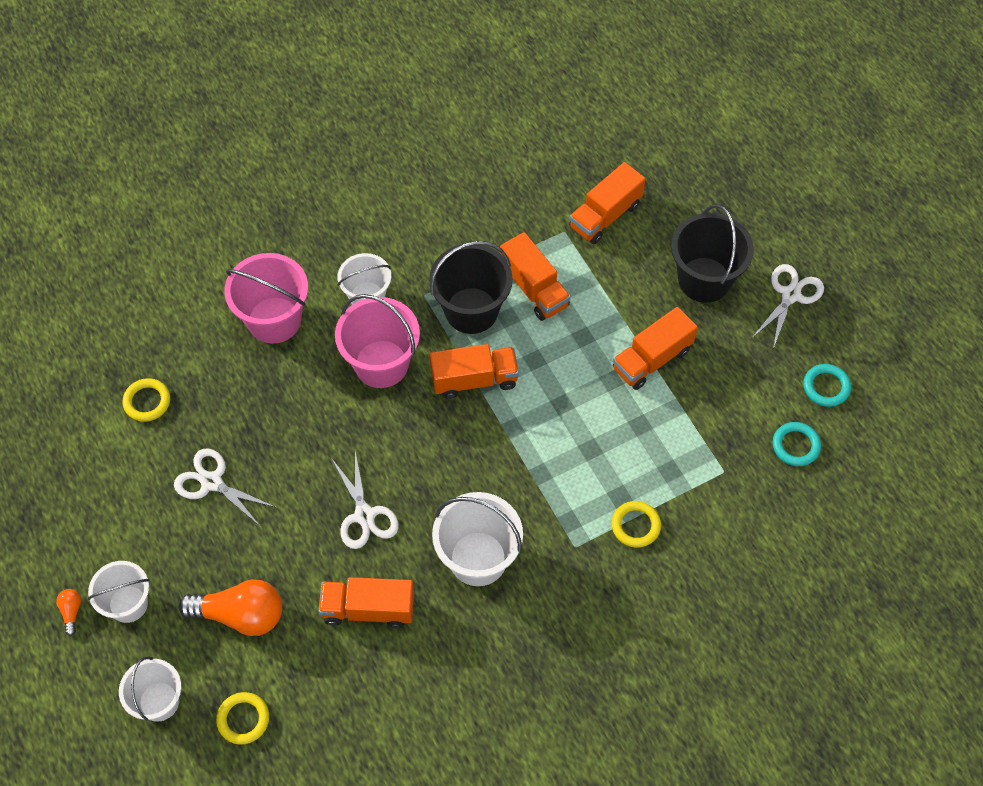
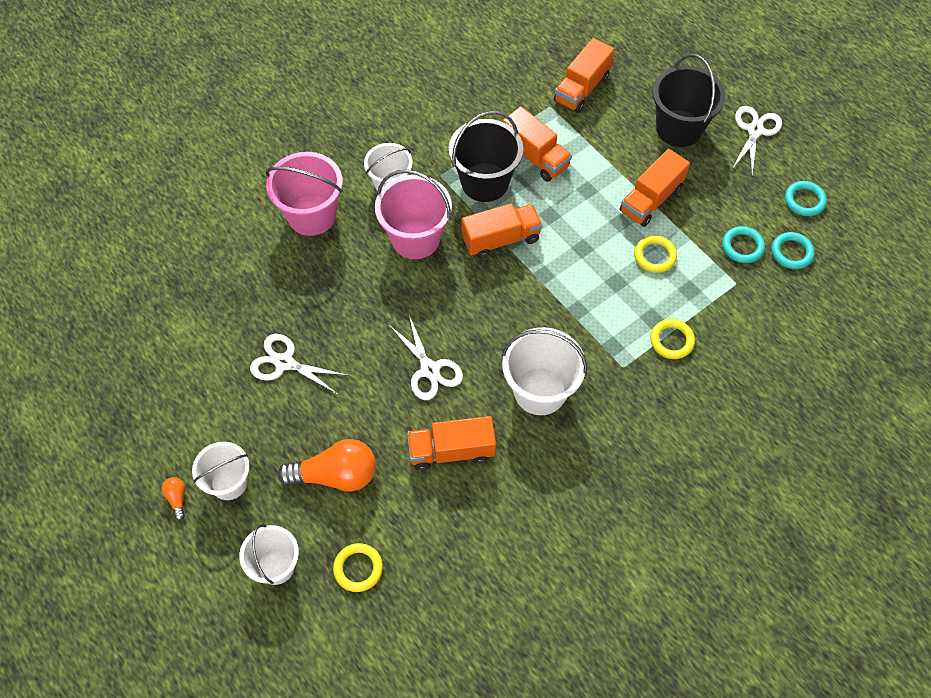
camera: 10 degrees left, 0 degrees up
(147, 402) = (210, 302): yellow ring -> yellow ring (654, 256)
(741, 430) = (742, 246): none -> turquoise ring

